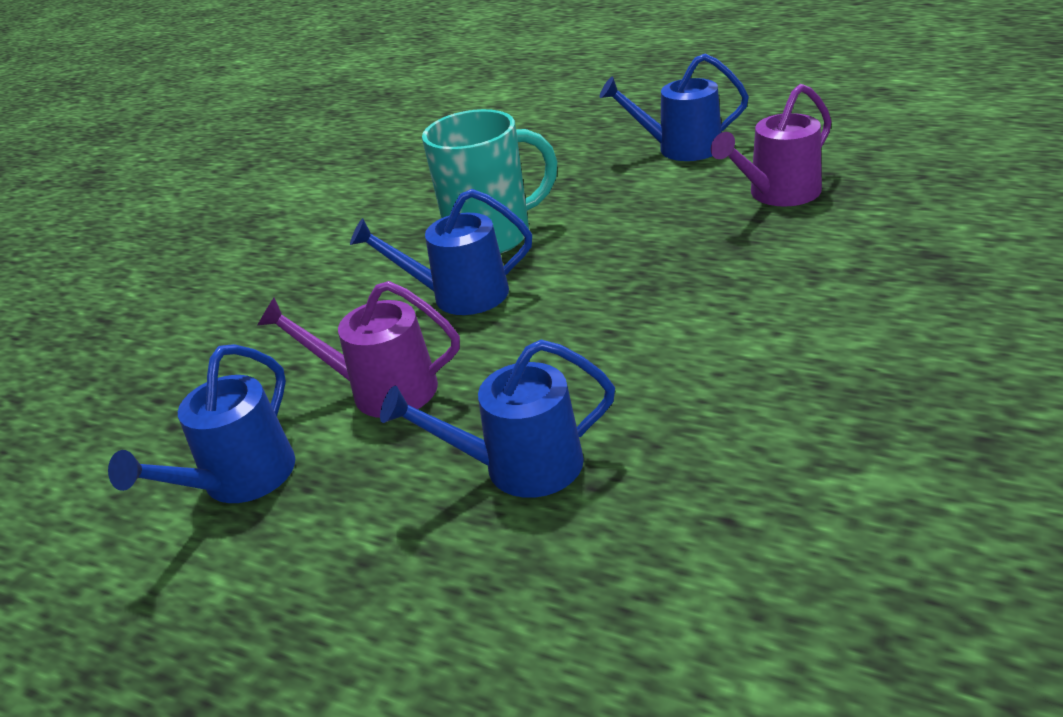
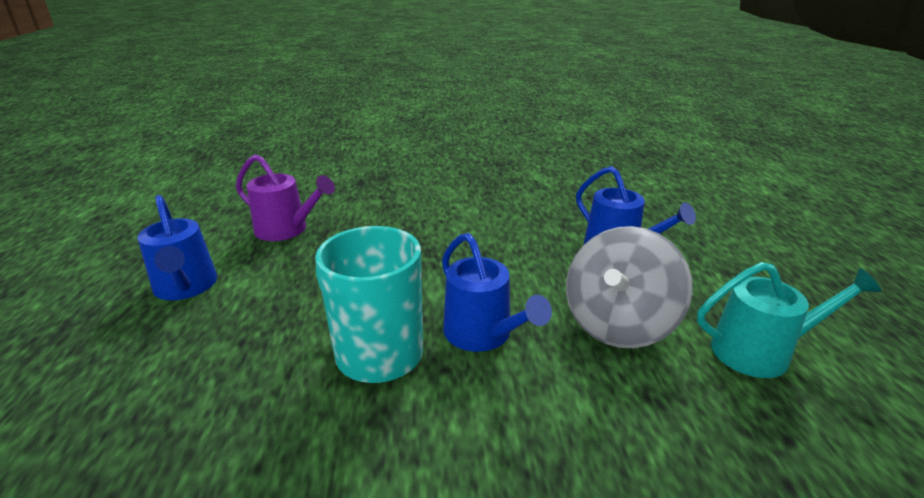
camera: 125 degrees left, 5 degrees down
(241, 479) = (759, 351): blue watering can -> turquoise watering can
(383, 390) = (618, 324): purple watering can -> grey spinning top

